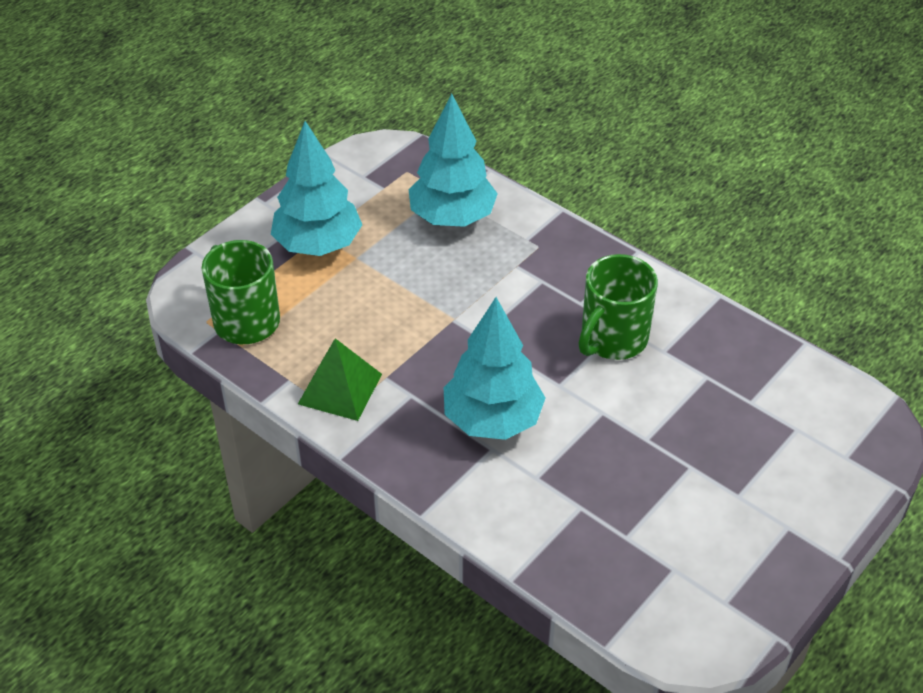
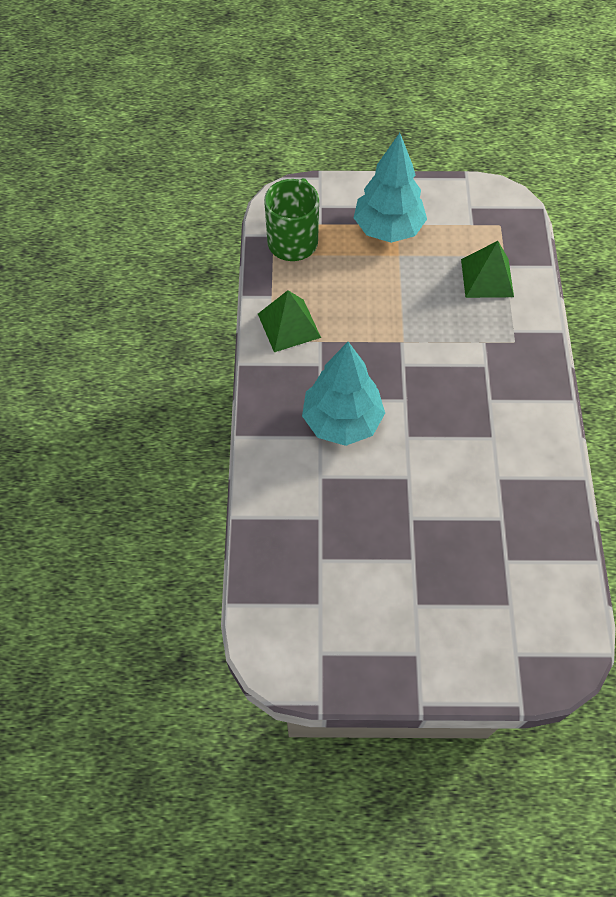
camera: 50 degrees right, 15 degrees up
(452, 217) = (487, 278): turquoise tree -> green pyramid
(612, 339) = (476, 440): green mug -> none

